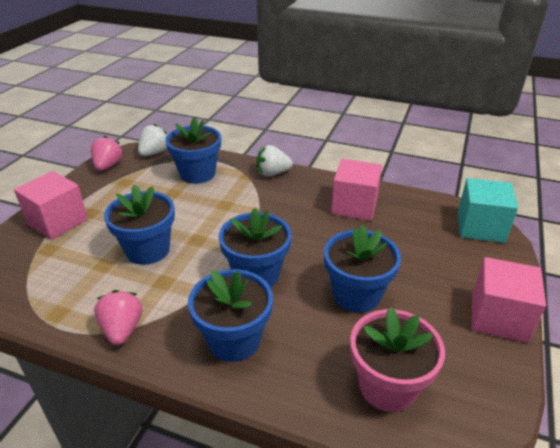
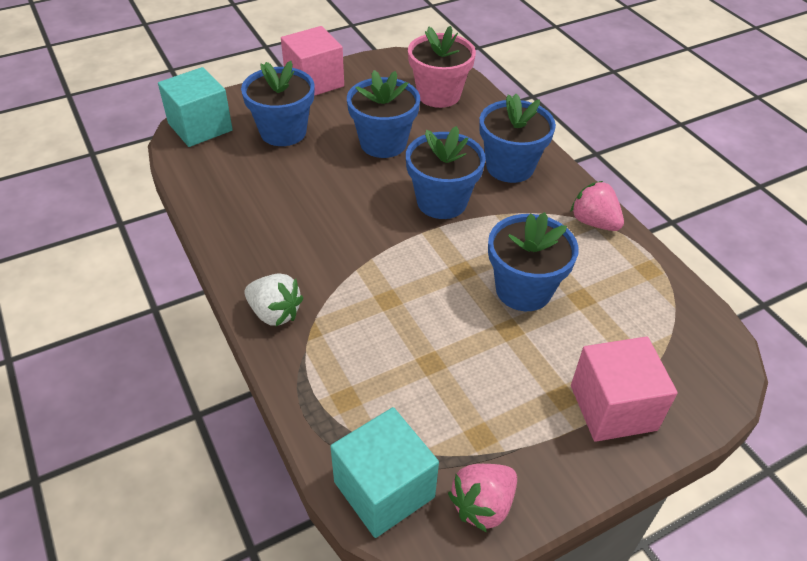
camera: 140 degrees left, 10 degrees up
(122, 329) = (594, 222): pink strawberry -> pink strawberry turned 105 degrees clockwise
(154, 153) = (384, 489): white strawberry -> turquoise cube
(197, 174) = (366, 381): blue flower pot -> blue flower pot (283, 132)
(354, 206) = (261, 210): pink cube -> none

